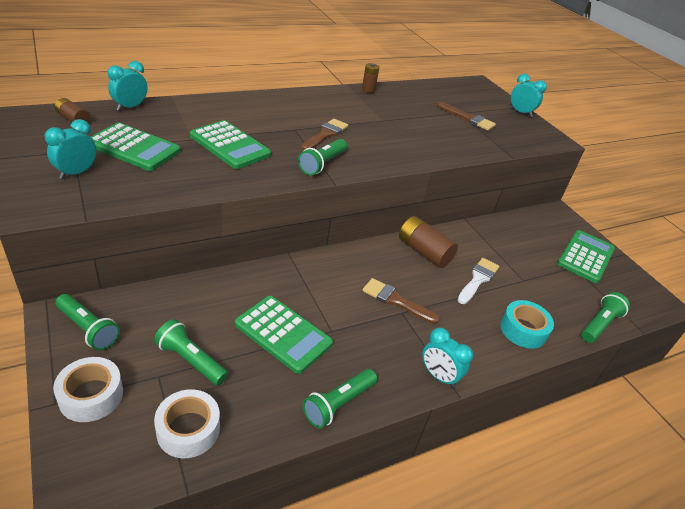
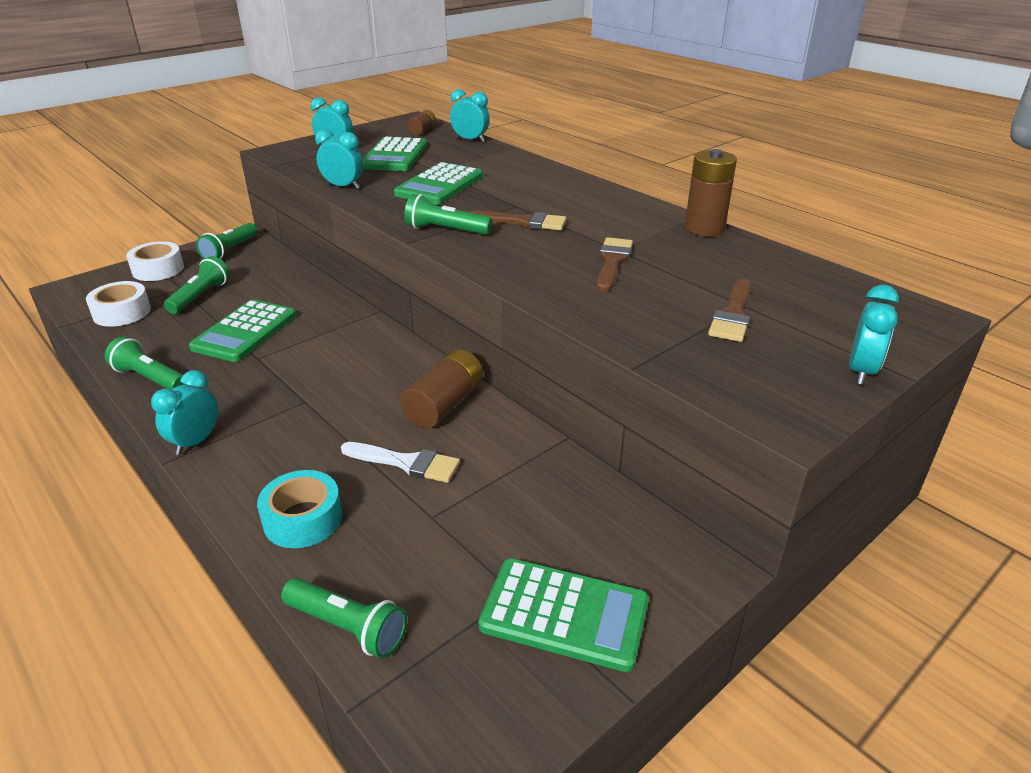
camera: 80 degrees right, 5 degrees down
(193, 188) = (343, 187): none -> turquoise clock
(368, 90) = (704, 229): brown battery -> brown battery, size x1.75
(395, 300) = (325, 393): brown brush -> brown brush (612, 262)

